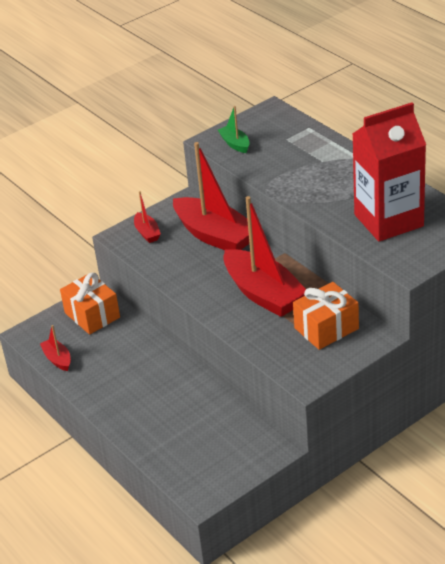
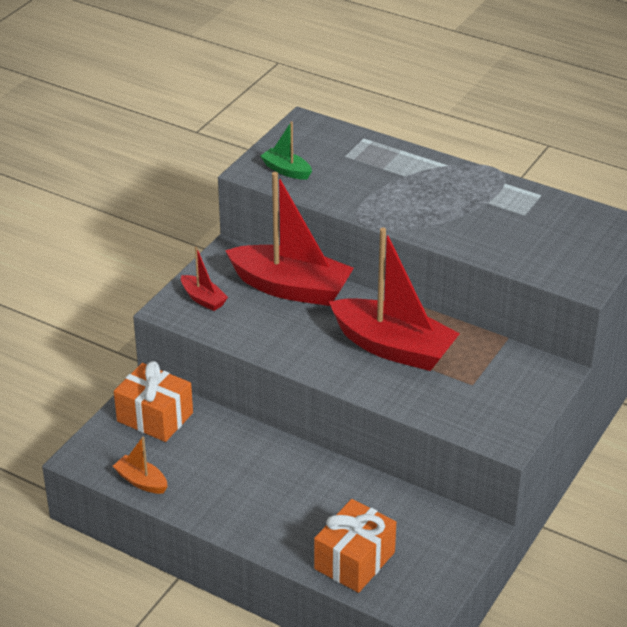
camera: 25 degrees left, 0 degrees up
(57, 359) = (141, 481): red boat -> orange boat
(326, 328) = (491, 374): orange gift -> orange gift (354, 560)
(388, 220) = (526, 232): red carton -> none

